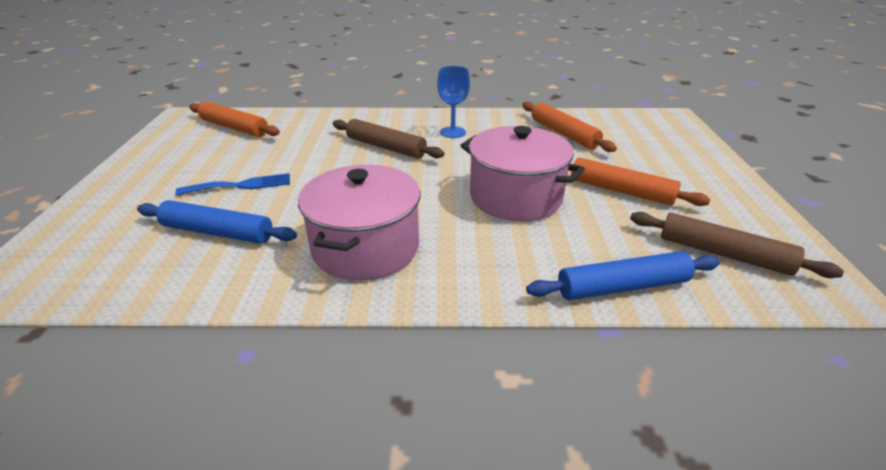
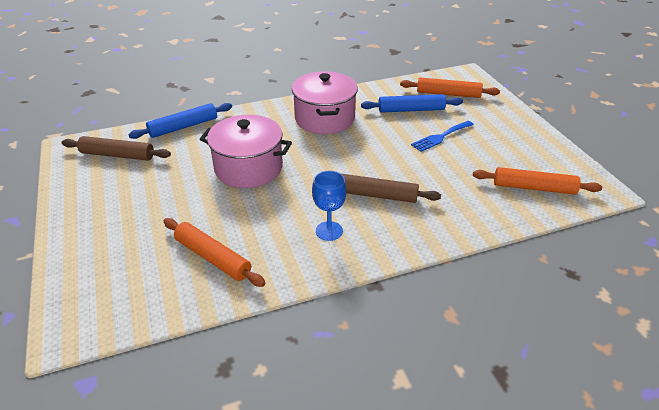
camera: 160 degrees right, 5 degrees up
(621, 190) = (168, 191): orange rolling pin -> orange rolling pin (448, 94)

